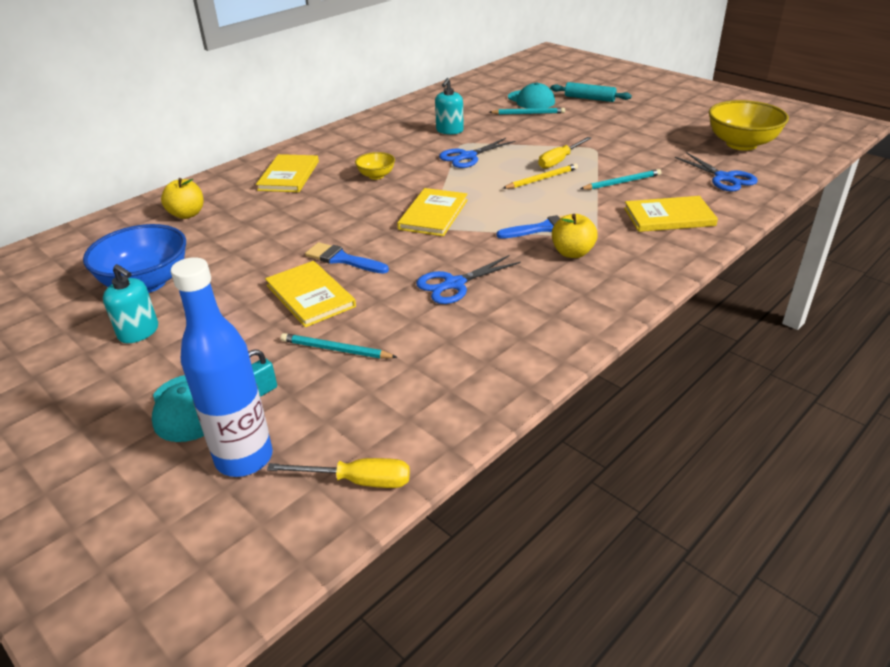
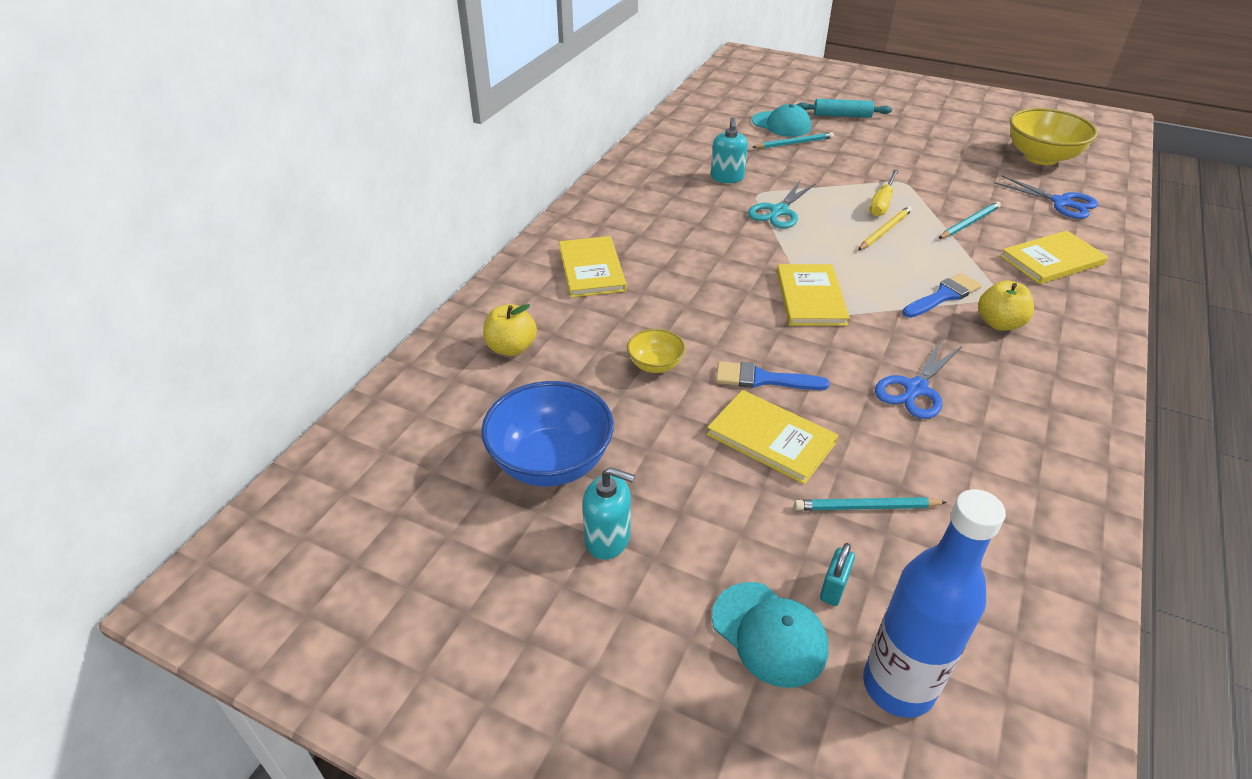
camera: 20 degrees left, 5 degrees up
(357, 481) = (1045, 679): yellow screwdriver -> none
(376, 176) = (698, 253): yellow bowl -> yellow bowl (655, 365)
(467, 156) = (779, 211): blue scissors -> turquoise scissors

